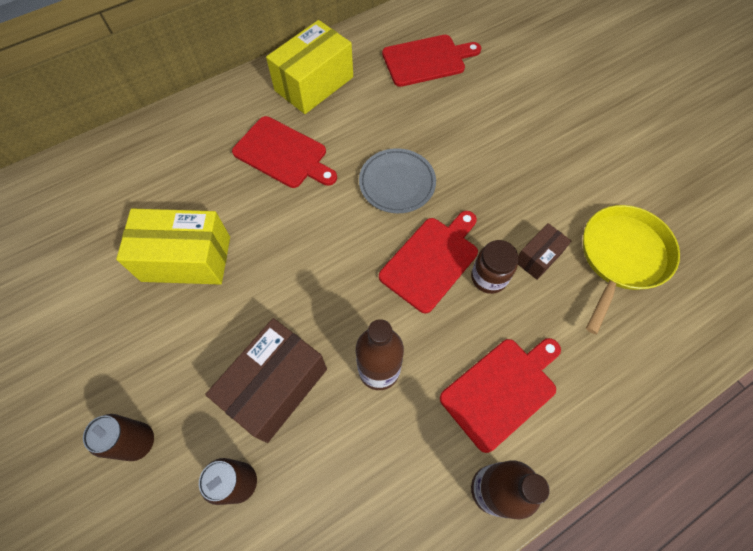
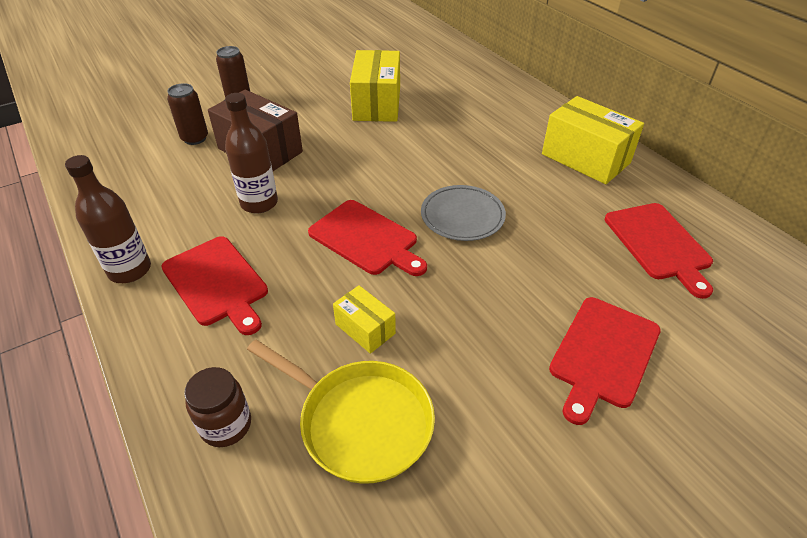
camera: 90 degrees right, 20 degrees down
(283, 154) = (488, 143): red cutting board -> red cutting board (603, 354)
(489, 277) = (342, 282): brown jar -> brown jar (226, 425)
(538, 257) = (365, 329): brown box -> yellow box

